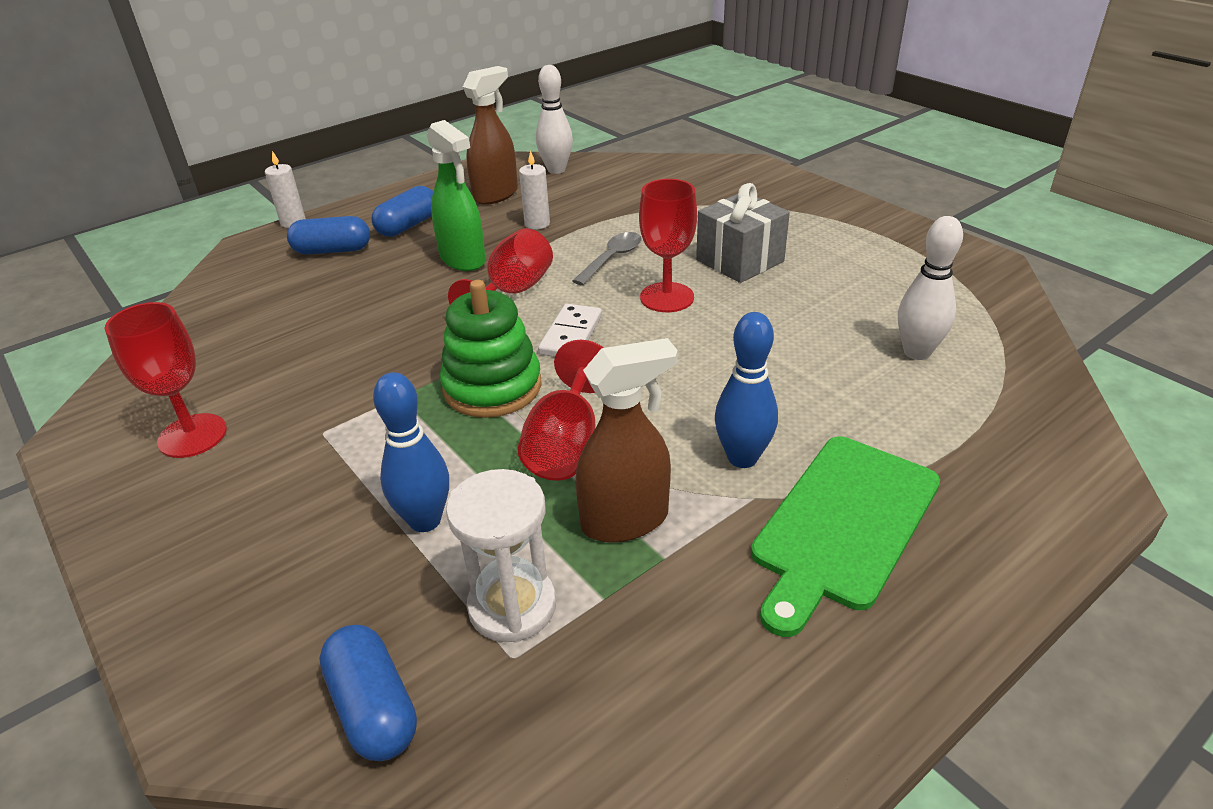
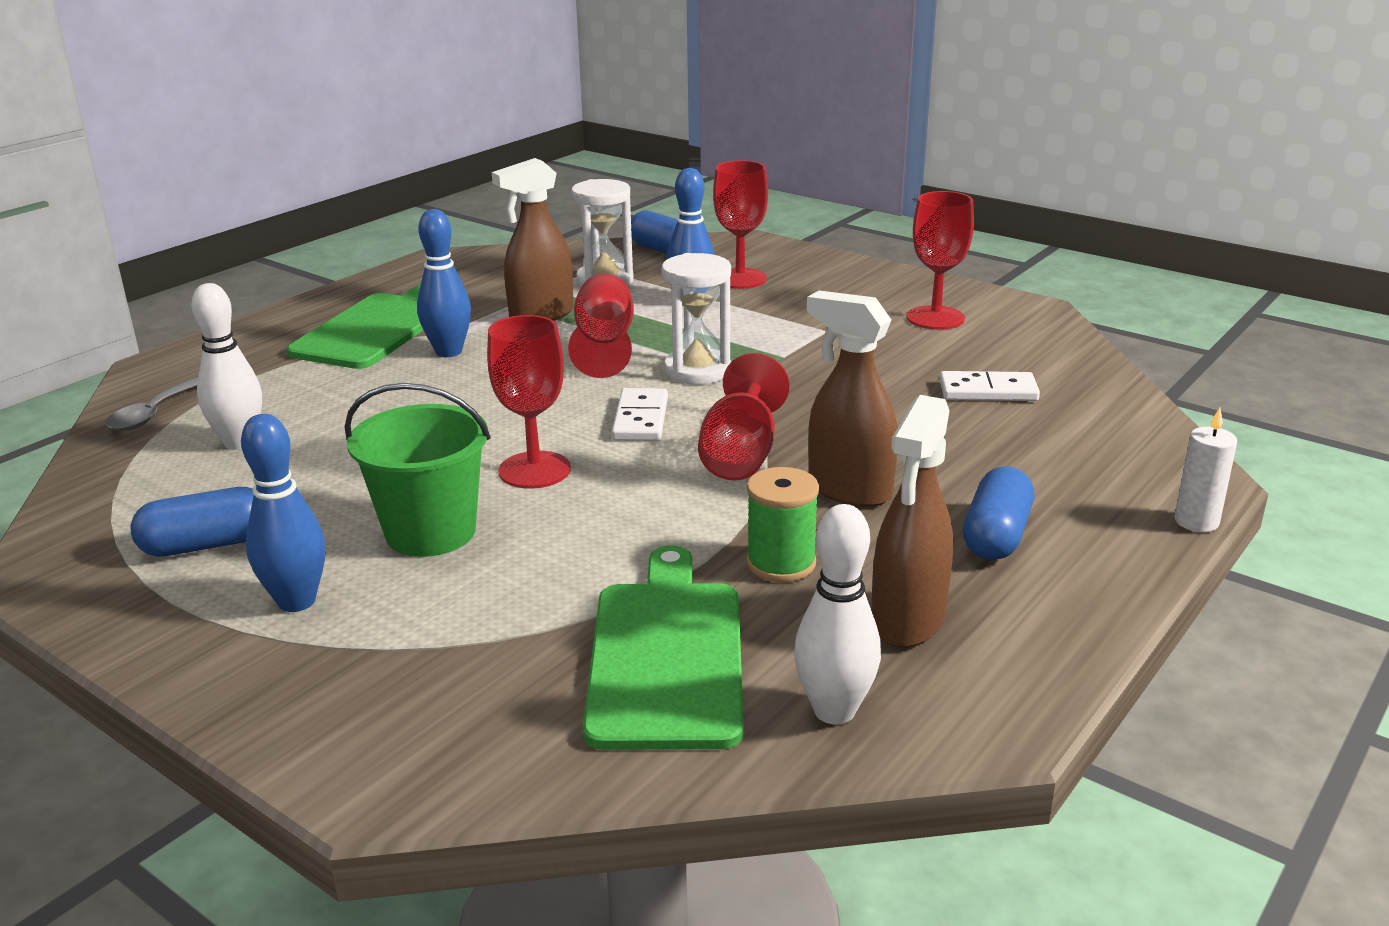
camera: 165 degrees right, 10 degrees down
(275, 328) = (988, 391): none -> white domino
(323, 572) = (740, 279): none -> red goblet
(332, 250) = (1058, 483): blue capsule -> blue capsule (207, 545)
(463, 259) = (849, 490): green spray bottle -> brown spray bottle
(492, 387) = (697, 371): green stacking toy -> white hourglass
(537, 224) = (781, 563): white candle -> green spool
(612, 259) = (627, 515): grey spoon -> grey spoon (155, 412)
(618, 192) = (666, 655): none -> green cutting board
(740, 261) = (431, 532): grey gift -> green bucket
(812, 230) = (296, 601): none -> blue bowling pin

